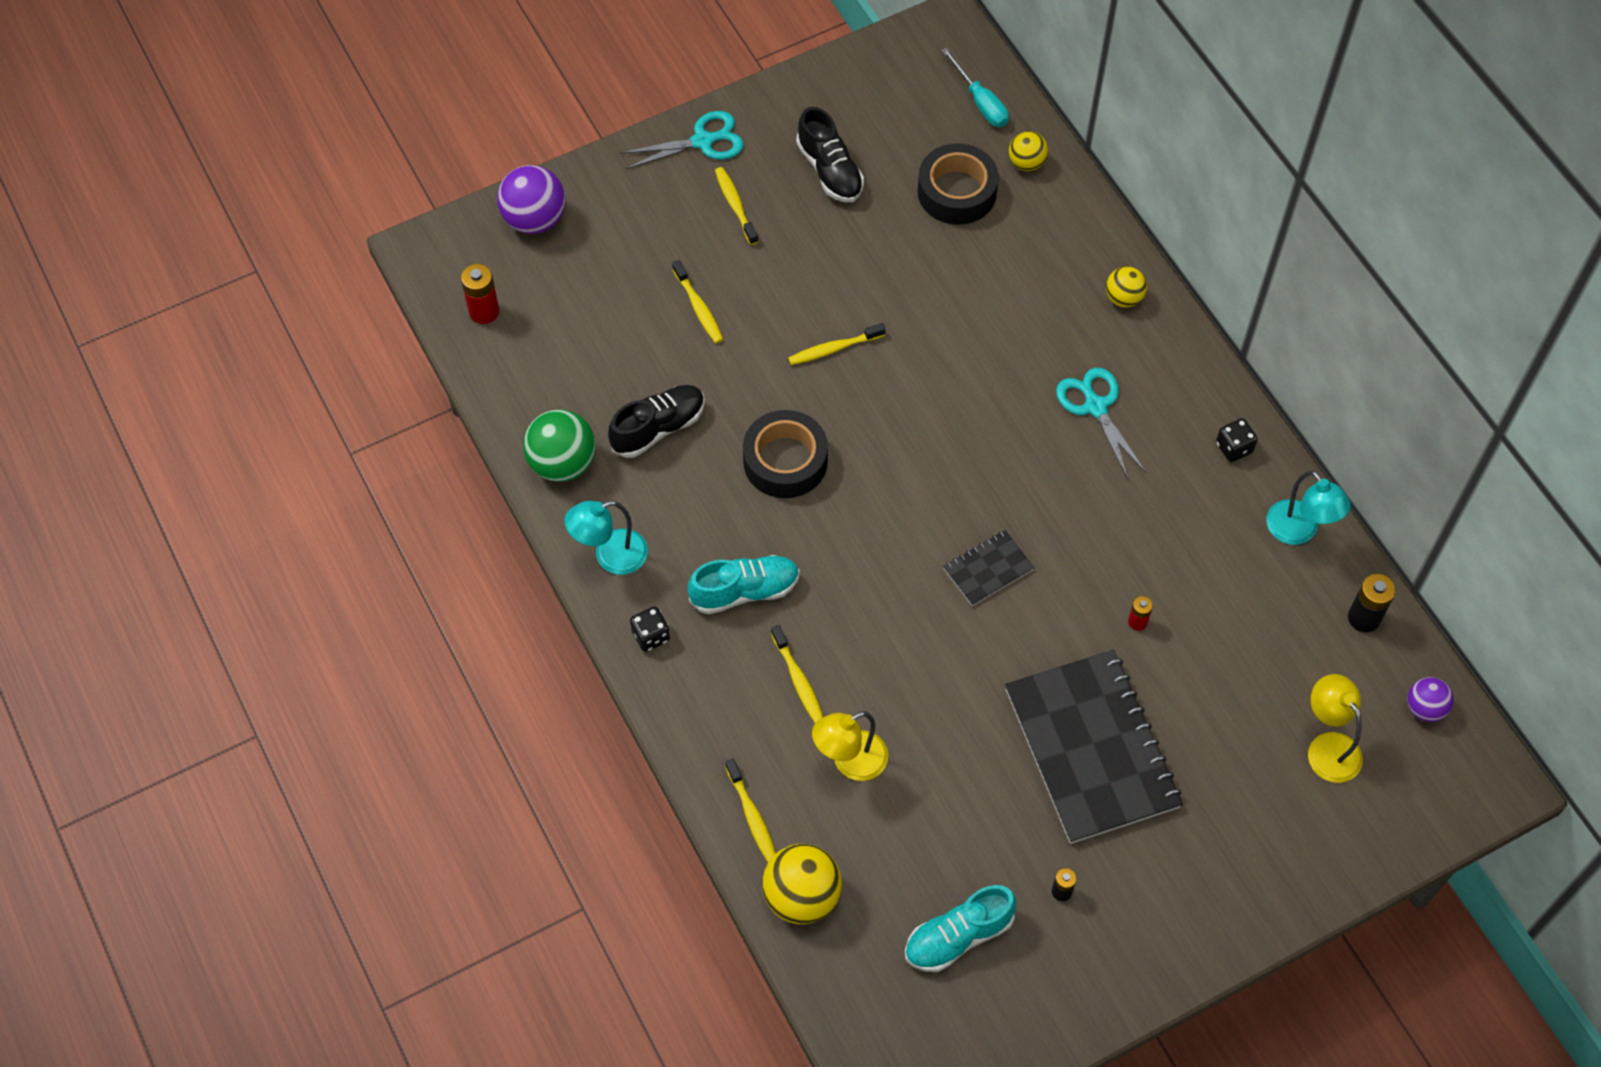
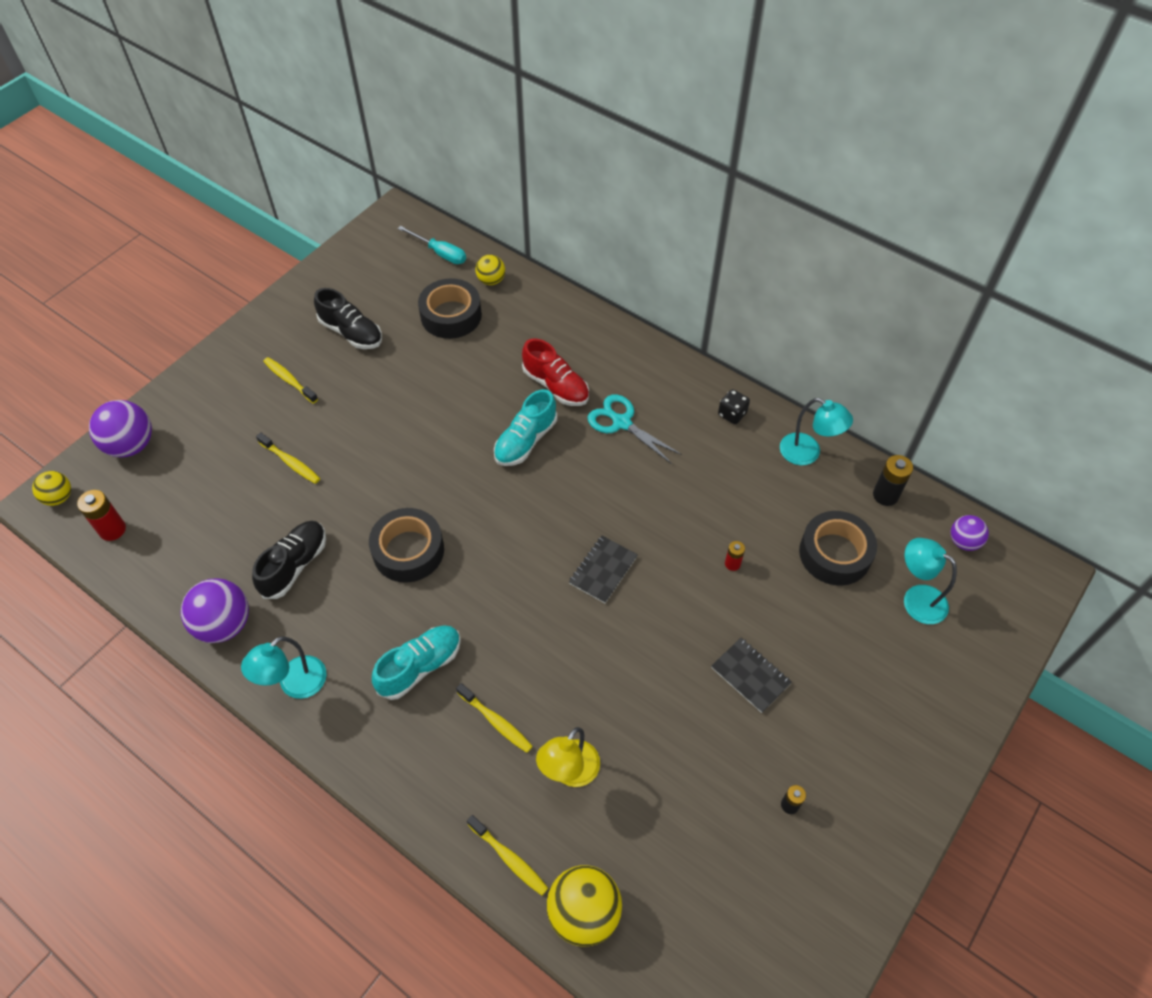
camera: 25 degrees left, 5 degrees down
(562, 463) = (224, 624): green ball -> purple ball
(651, 636) = (356, 738): black dice -> none
(702, 141) = (246, 345): turquoise scissors -> none
(833, 349) = (409, 454): yellow toothbrush -> none
(958, 936) = (729, 885): turquoise shoe -> turquoise shoe (525, 441)
(1040, 331) = (556, 386): none -> red shoe
(1091, 748) = (750, 675): black notebook -> black notebook, size x0.45
(1123, 298) = (603, 343): yellow ball -> yellow ball (59, 497)
(1262, 659) = (835, 553): none -> black tape
(1327, 747) = (916, 599): yellow lamp -> turquoise lamp

